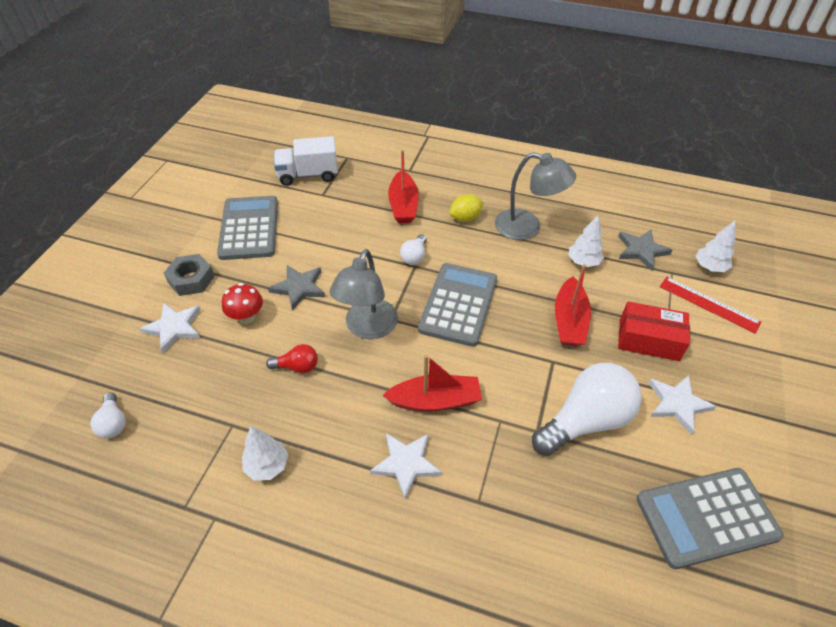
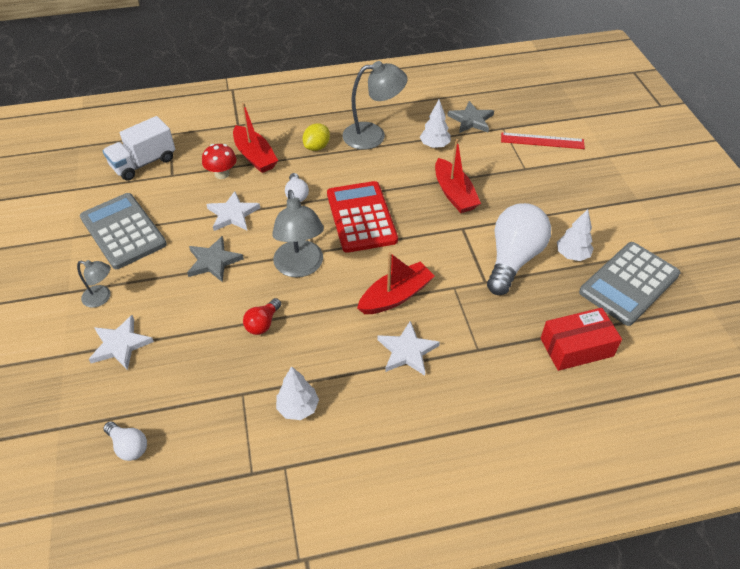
camera: 30 degrees left, 0 degrees up
(191, 279) = (102, 298): grey nut -> grey lamp
(246, 317) = (184, 305): red mushroom -> red mushroom (222, 174)
(297, 366) = (263, 323): red light bulb -> red light bulb turned 150 degrees clockwise
(458, 304) = (361, 217): grey calculator -> red calculator
(648, 340) = (518, 183): red box -> red box (576, 347)
(677, 404) = (565, 219): white star -> white star (233, 214)
(709, 267) = (526, 114): white tree -> white tree (572, 255)

